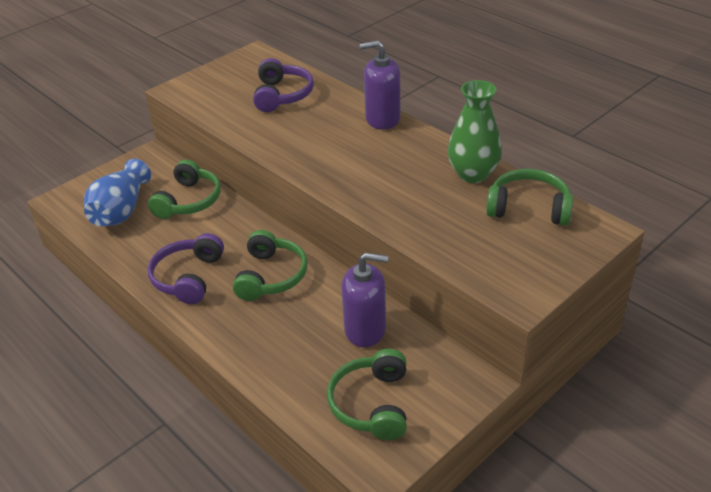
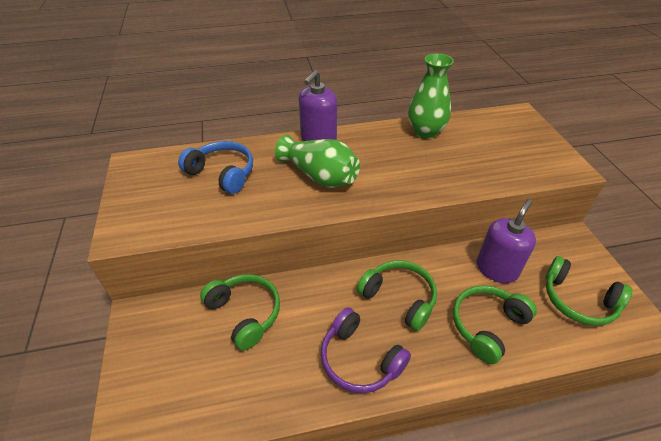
camera: 60 degrees left, 5 degrees up
(121, 210) = (205, 378): blue vase -> none
(282, 95) = (222, 173): purple headphones -> blue headphones
(328, 141) = (319, 176): none -> green vase
(528, 208) = (480, 127): green headphones -> green headphones (487, 325)

